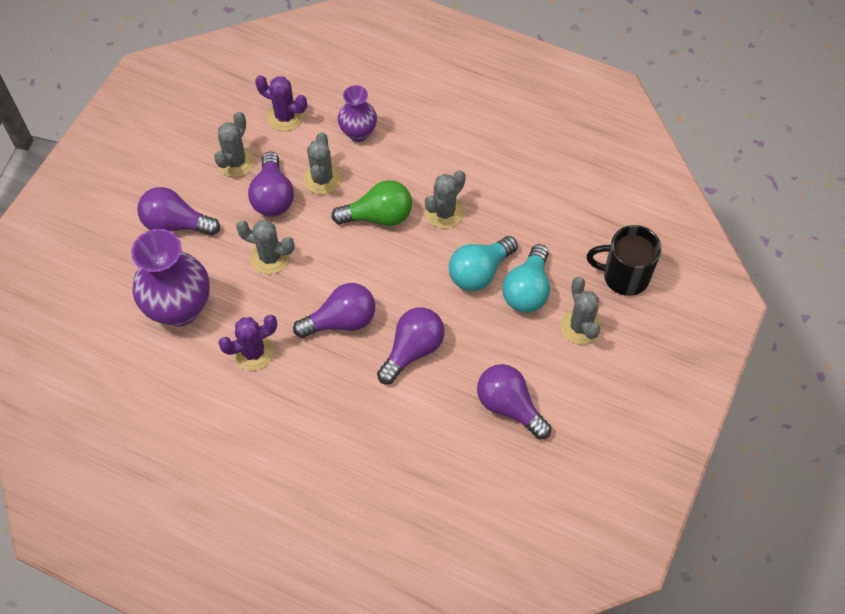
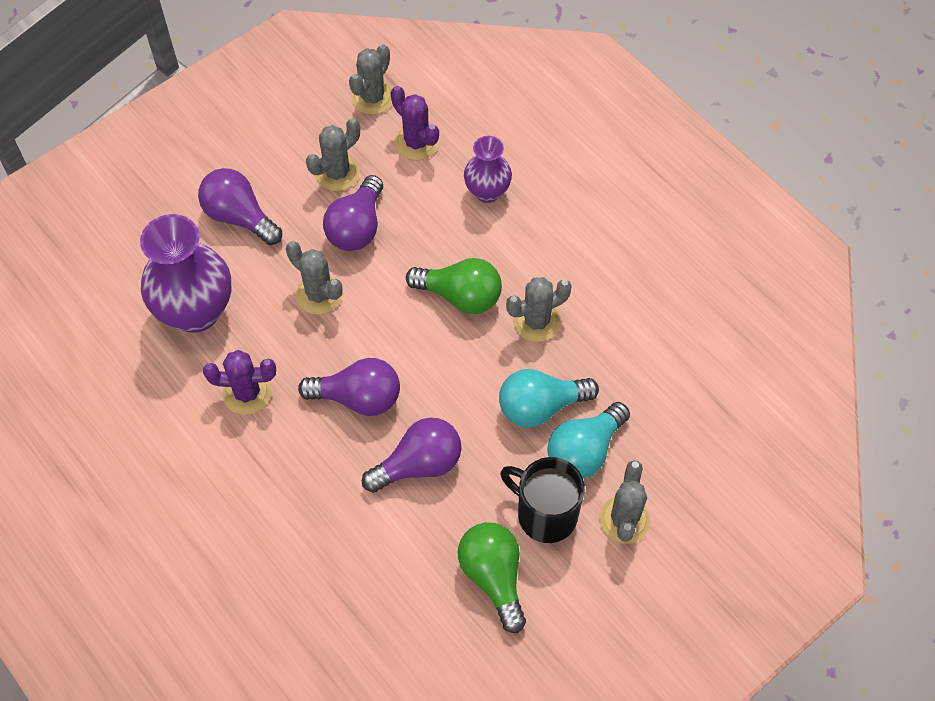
camera: 25 degrees right, 0 degrees up
(322, 179) = (420, 229): grey cactus -> grey cactus (372, 97)
(509, 406) = (493, 577): purple light bulb -> green light bulb
(624, 276) = (707, 482): black mug -> black mug (545, 514)

